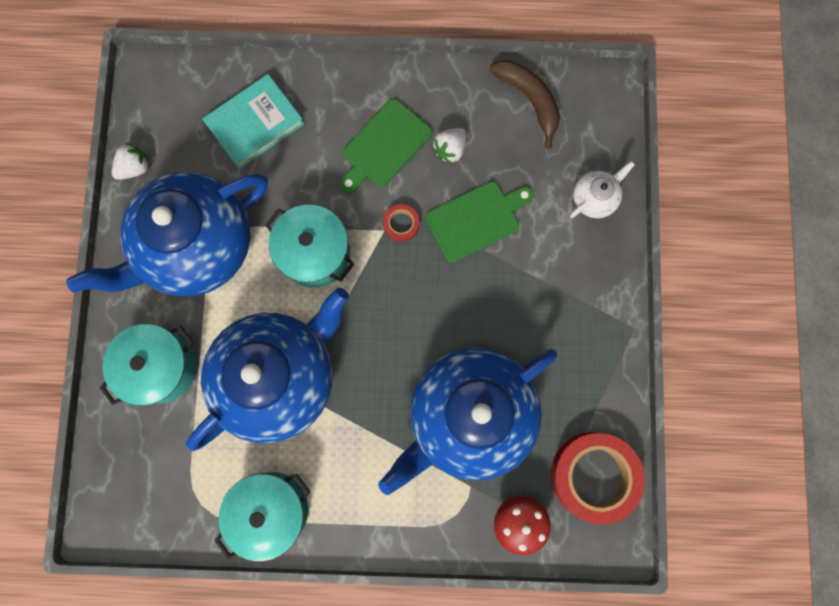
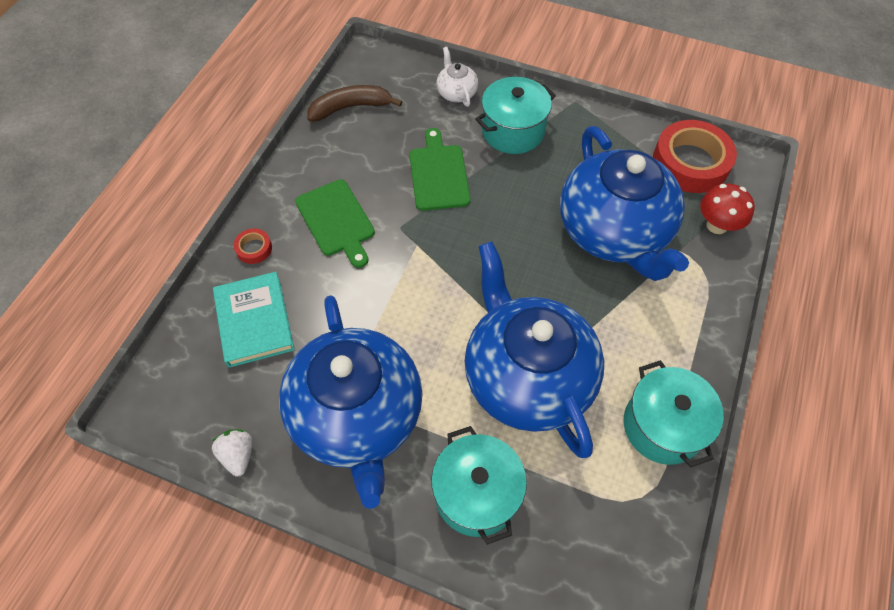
camera: 70 degrees left, 20 degrees down
(315, 253) = (414, 308): turquoise pot -> turquoise pot (513, 131)
(401, 224) = (417, 230): red tape -> red tape (254, 248)
(450, 149) = (365, 173): white strawberry -> none

